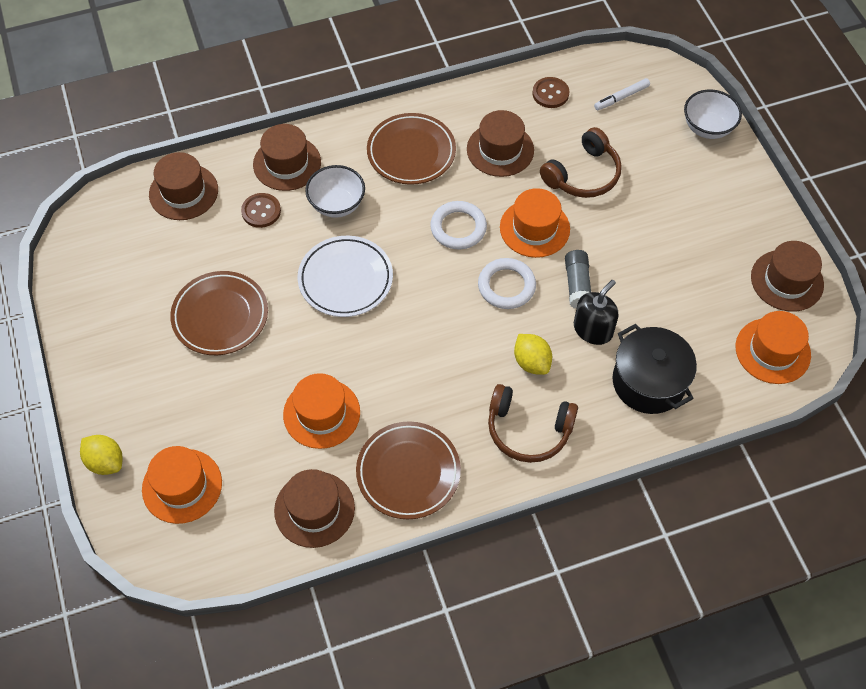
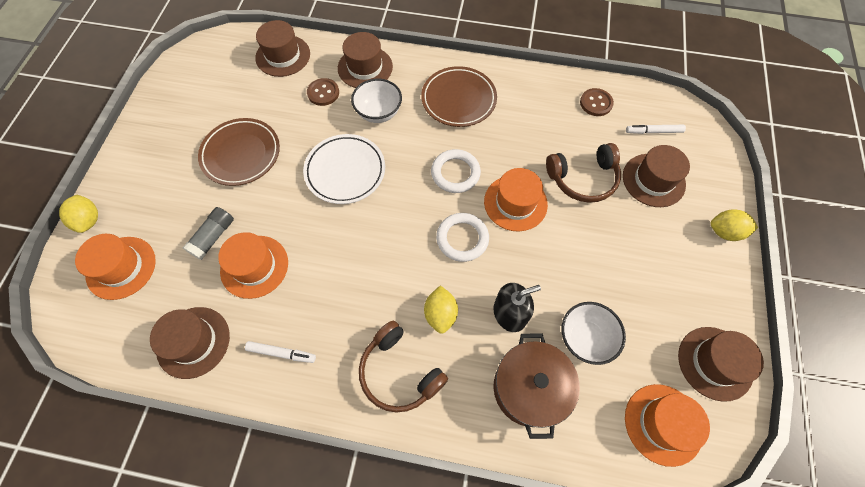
camera: 30 degrees right, 5 degrees up
(408, 472) = (281, 353): brown plate -> white marker
(500, 150) = (528, 128): brown hat -> brown hat (653, 180)
(577, 285) = (521, 267): grey glue stick -> grey glue stick (213, 237)
(648, 382) = (529, 388): black pot -> brown pot
(707, 128) = (716, 189): white bowl -> white bowl (585, 338)
(735, 163) = (724, 232): none -> yellow lemon

